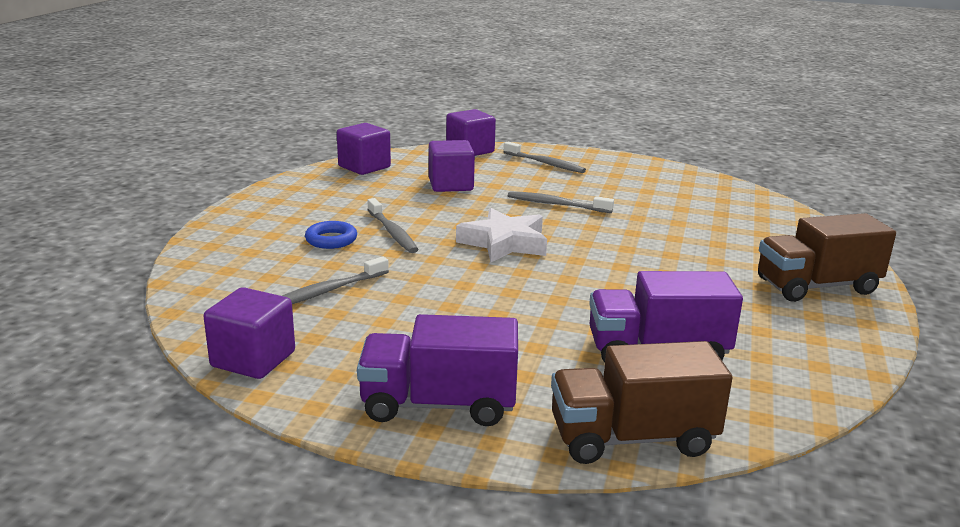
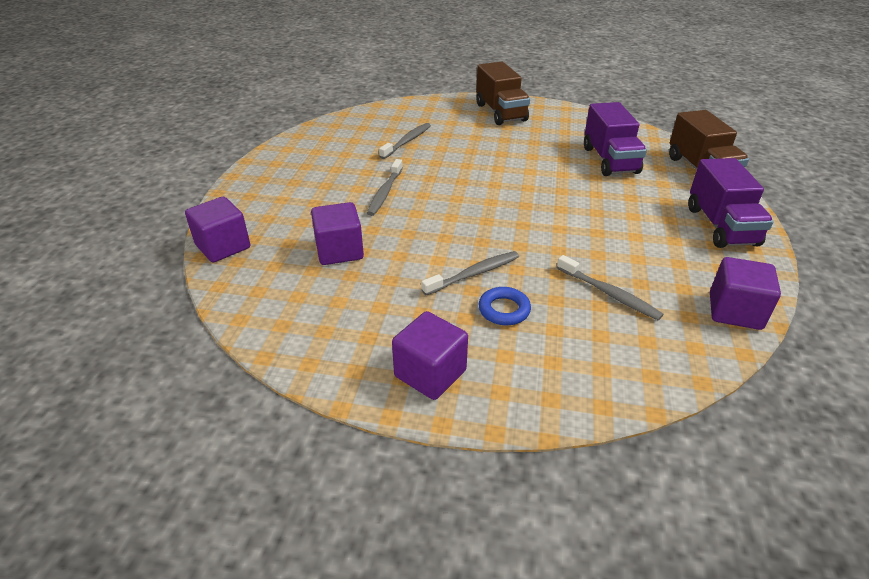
camera: 95 degrees left, 15 degrees up
(364, 167) = (278, 320): purple cube -> purple cube (430, 373)
(504, 243) = (476, 214): white star -> none
(545, 163) = (273, 199): grey toothbrush -> grey toothbrush (407, 141)

